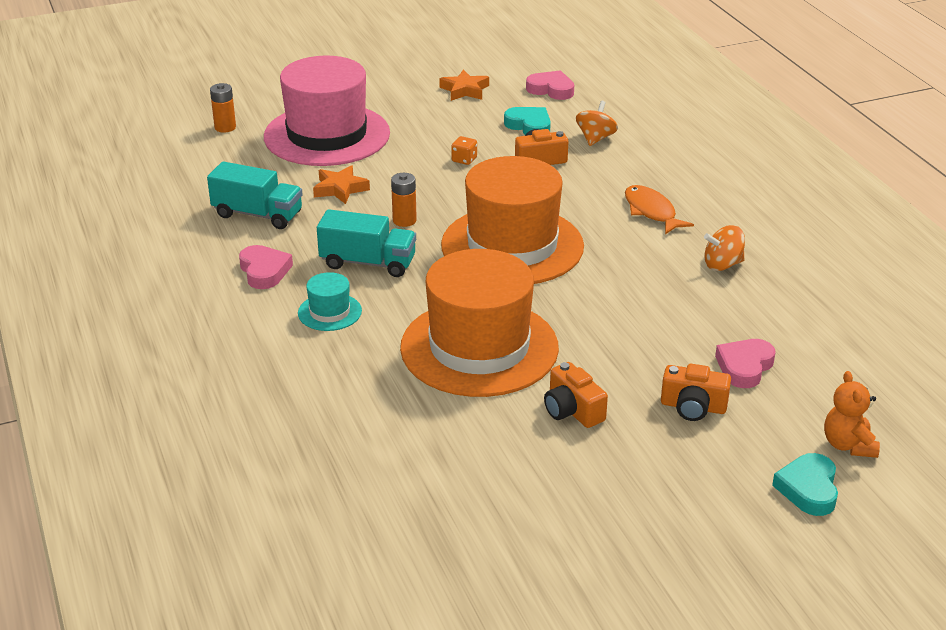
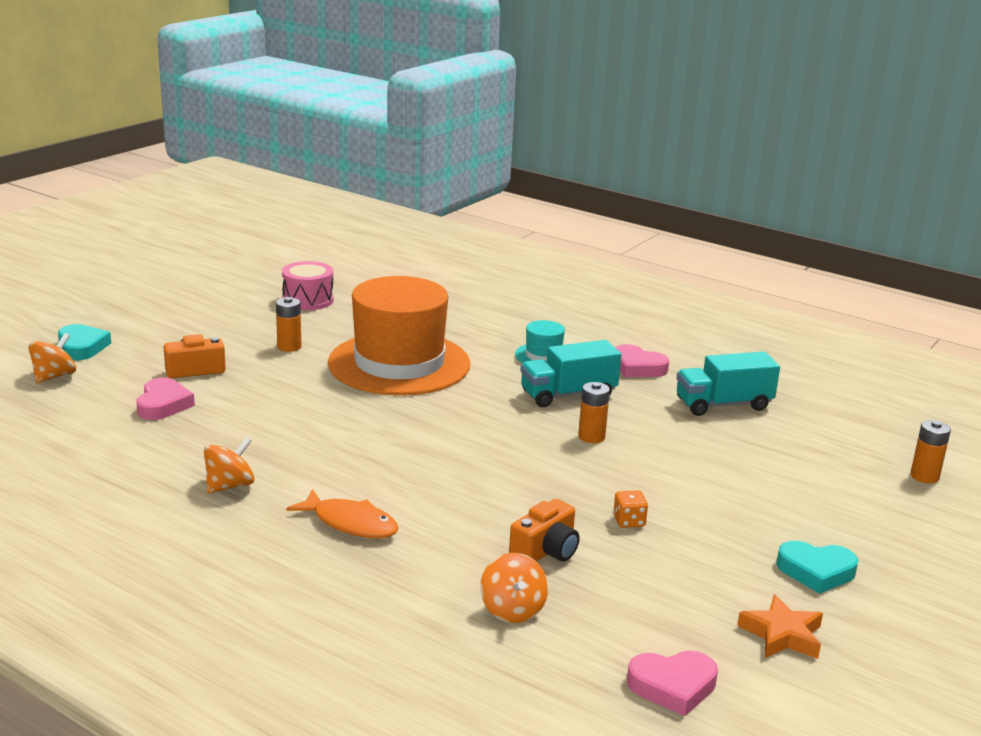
camera: 145 degrees right, 10 degrees down
(327, 135) = (815, 502): pink hat -> none
(340, 189) = (697, 448): orange star -> none
(489, 493) = (308, 300): none -> pink drum
(512, 246) = (461, 443): orange hat -> none
(529, 126) = (619, 600): turquoise heart -> turquoise heart (816, 571)
(572, 410) = (289, 347): orange camera -> orange battery
(848, 445) = (54, 376): orange teddy bear -> orange spinning top

